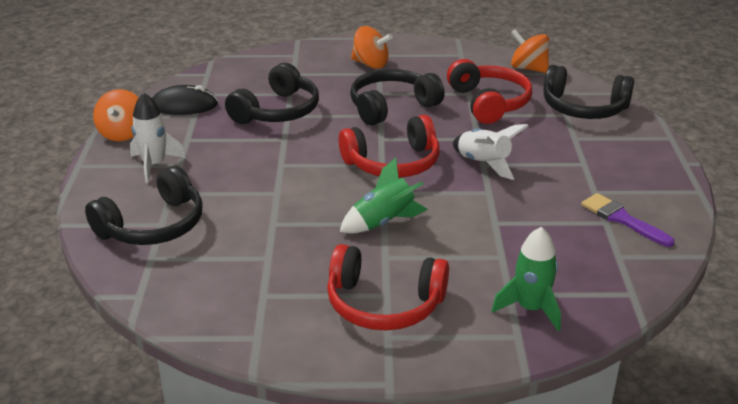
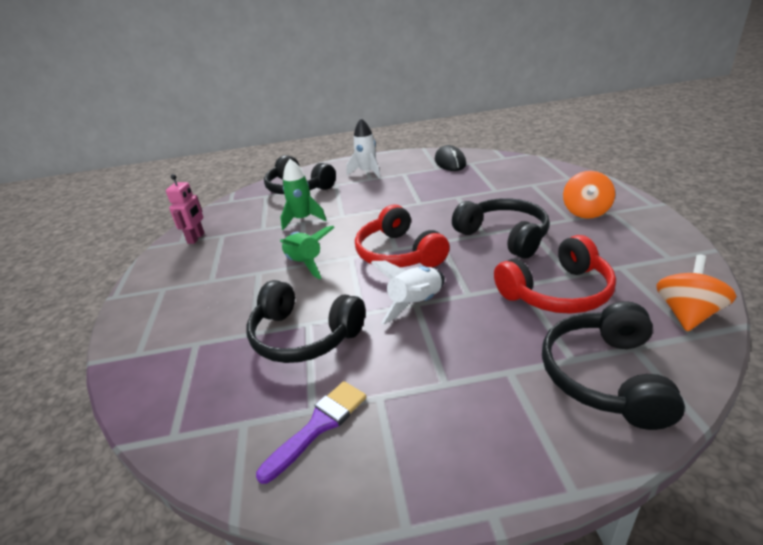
camera: 85 degrees right, 0 degrees up
(122, 133) = (402, 155): orange spinning top -> none
(257, 320) = (196, 238): none -> pink robot
(277, 111) = (462, 191): black headphones -> black headphones (304, 336)
(384, 304) = (199, 281): red headphones -> none
(530, 309) = (171, 358): green rocket -> green rocket (302, 219)

